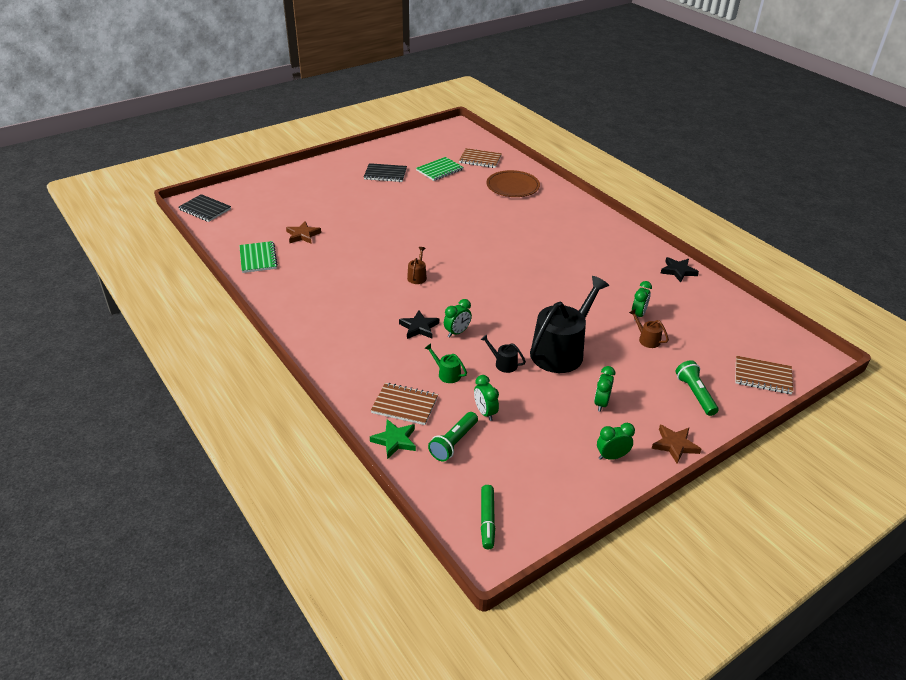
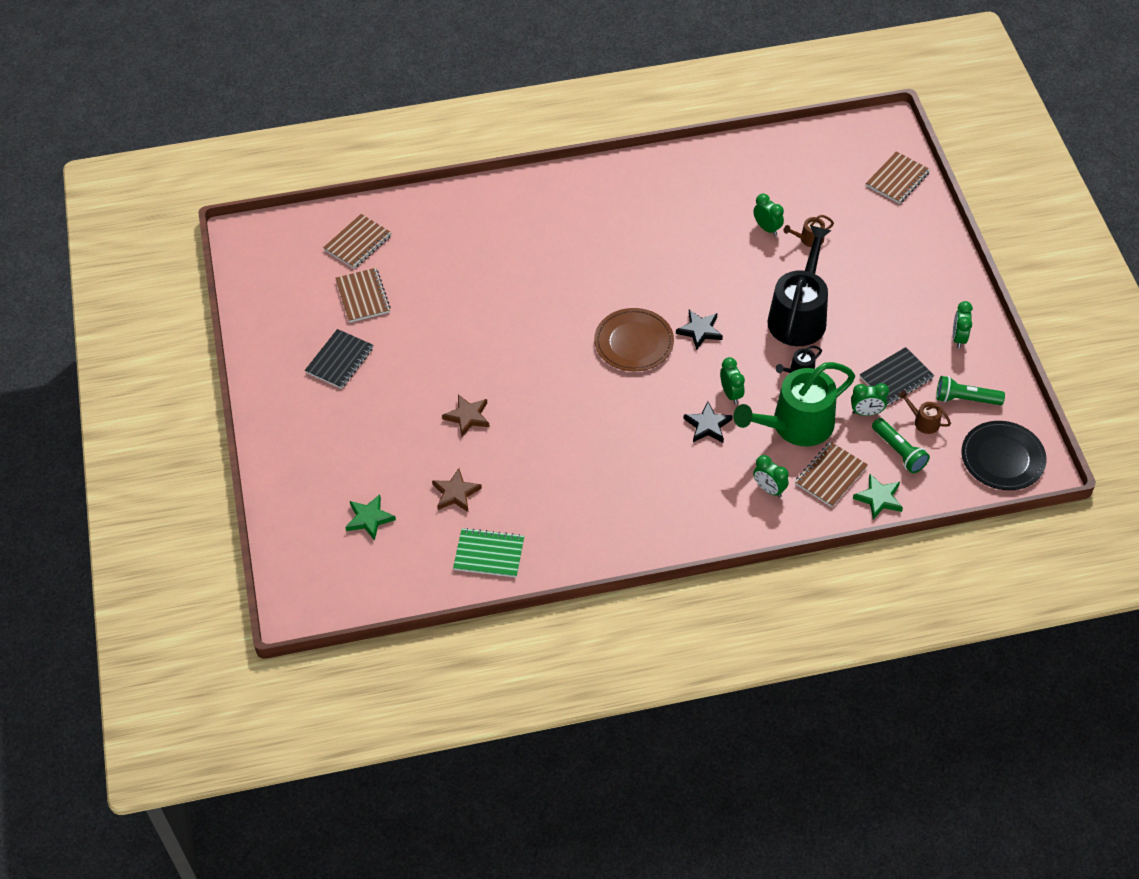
camera: 65 degrees left, 15 degrees up
(205, 209) = (326, 596): black notebook -> black notebook (896, 378)
(269, 210) = (369, 519): none -> green star
(417, 276) = (608, 398): brown watering can -> brown watering can (923, 421)
(439, 170) = (363, 296): green notebook -> brown notebook
(447, 374) = (796, 425): green watering can -> green watering can, size x2.42
(487, 520) = (1002, 458): green marker -> black plate
(513, 186) = (449, 234): brown plate -> brown plate (634, 342)
(561, 351) = (799, 316): black watering can -> black watering can turned 45 degrees clockwise
(601, 403) = (887, 316): green clock -> green clock (769, 489)
(674, 445) = (961, 287): brown star -> brown star (467, 417)
(678, 271) = (706, 160): black star -> black star (700, 331)
(695, 394) = (902, 240): green flashlight -> green flashlight (965, 399)

